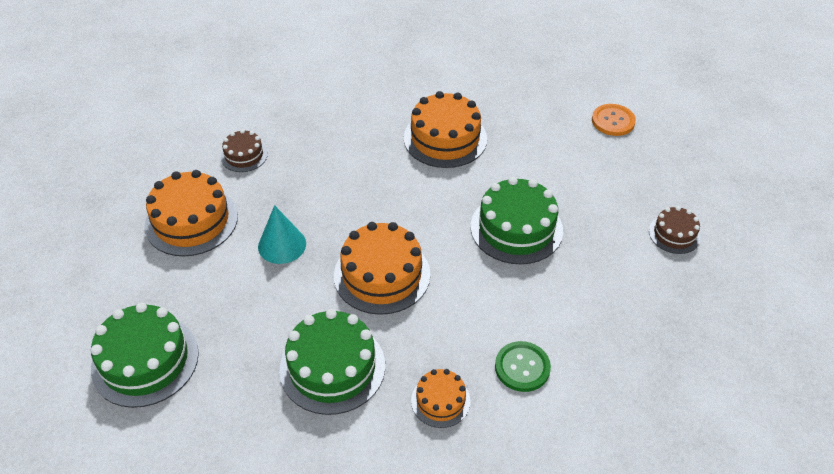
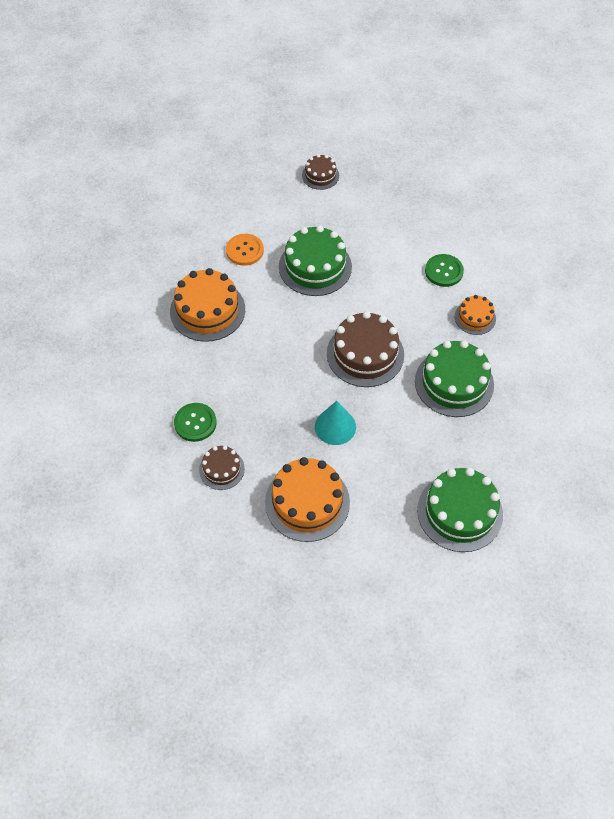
camera: 90 degrees left, 10 degrees up
(301, 135) = (195, 423): none -> green button
(382, 275) = (365, 354): orange cake -> brown cake
(613, 121) = (193, 195): orange button -> orange button (244, 250)

